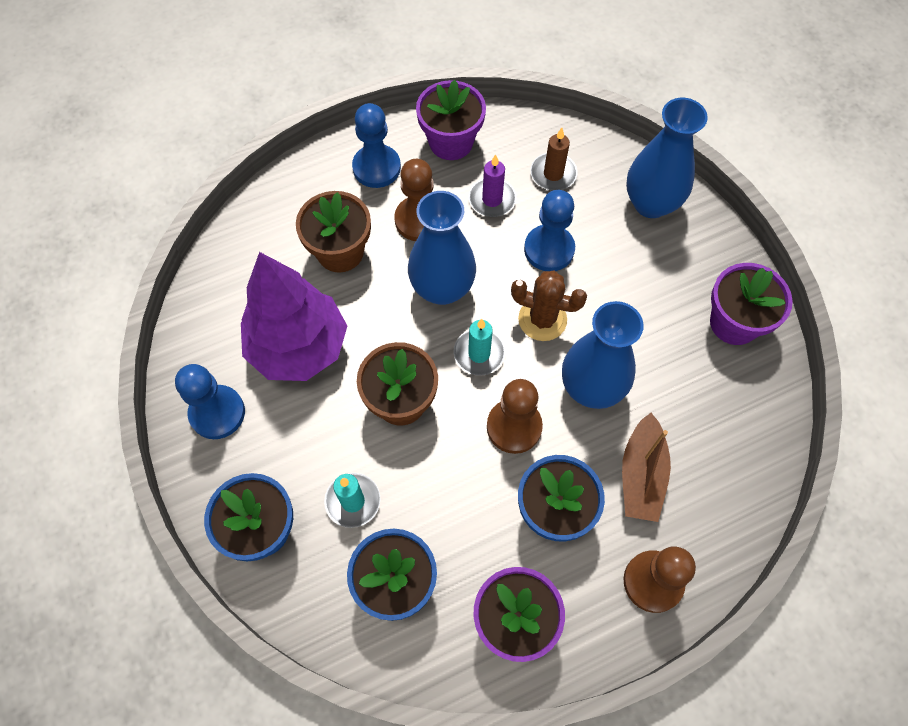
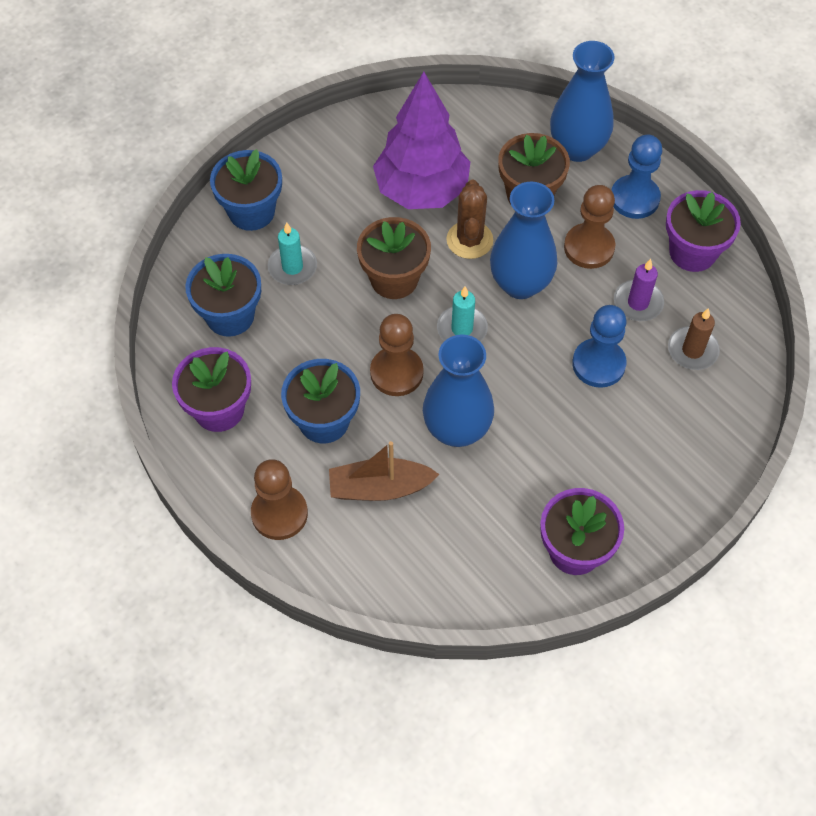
camera: 75 degrees right, 5 degrees down
(217, 413) = (342, 152): blue pawn -> none
(542, 319) = (516, 374): brown cactus -> brown cactus (469, 240)
(651, 203) = (693, 448): blue vase -> blue vase (577, 148)

